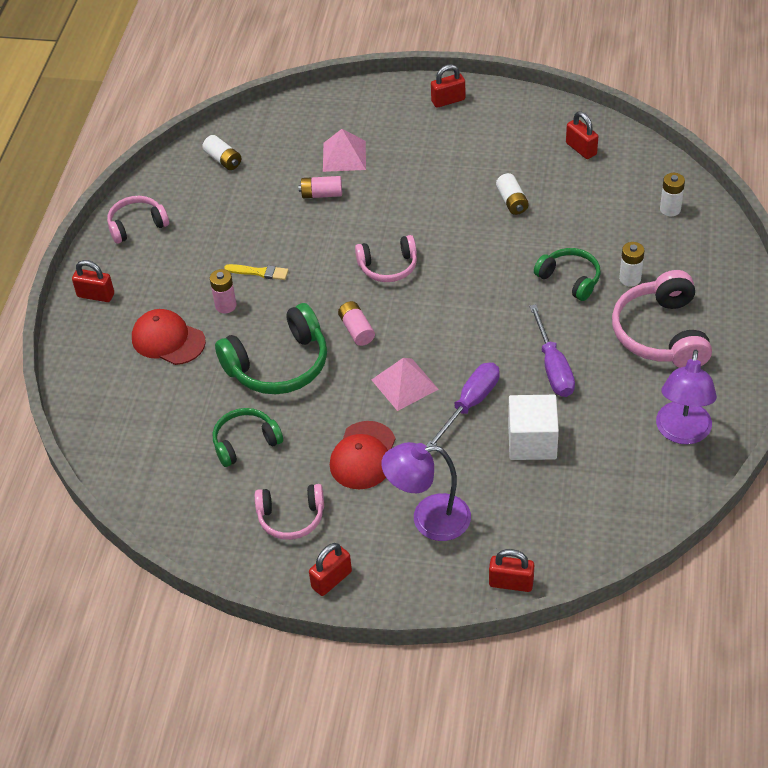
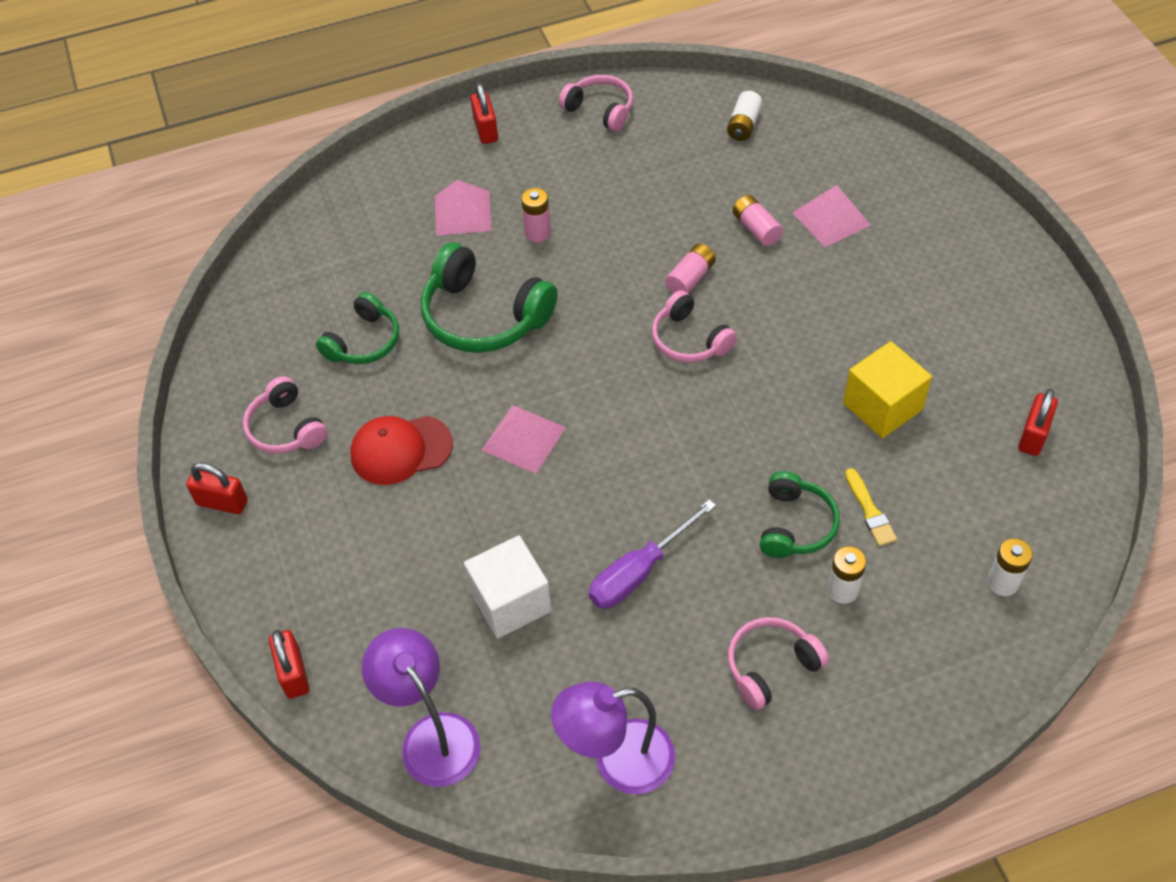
camera: 60 degrees right, 5 degrees up
(168, 340) = (462, 213): red cap -> pink pyramid
(245, 442) = (364, 342): green headphones -> green headphones turned 90 degrees clockwise
(259, 272) = (603, 235): yellow brush -> yellow brush (870, 511)
(356, 330) = (575, 357): pink battery -> pink battery (690, 278)
(429, 519) = (344, 552): purple lamp -> purple lamp (431, 736)
(448, 100) = (1003, 266): red padlock -> none
(470, 404) = (531, 514): purple screwdriver -> none
(512, 201) = (882, 406): white battery -> yellow cube
(661, 334) = (771, 666): pink headphones -> pink headphones, size x0.61

